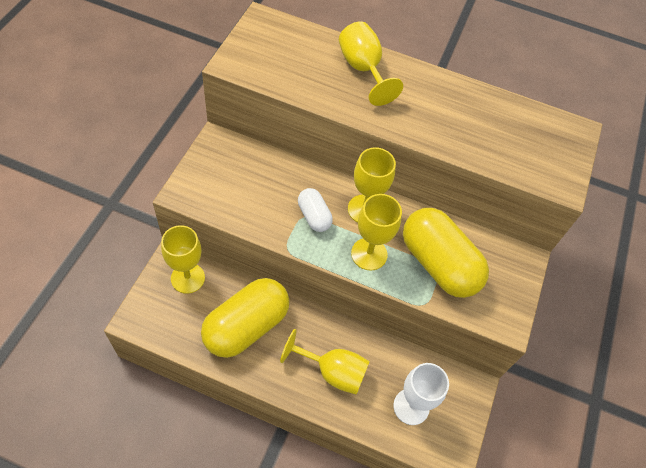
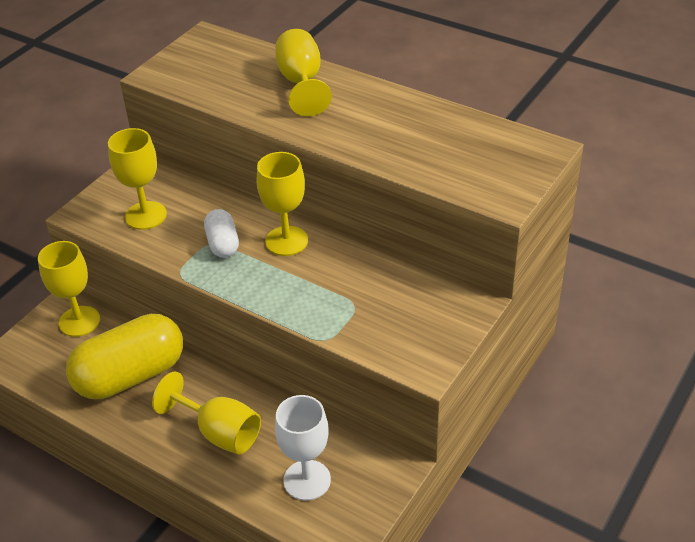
camera: 20 degrees right, 15 degrees down
(369, 254) = (275, 285): yellow goblet -> yellow goblet (145, 215)
(438, 264) = (358, 300): yellow capsule -> none

